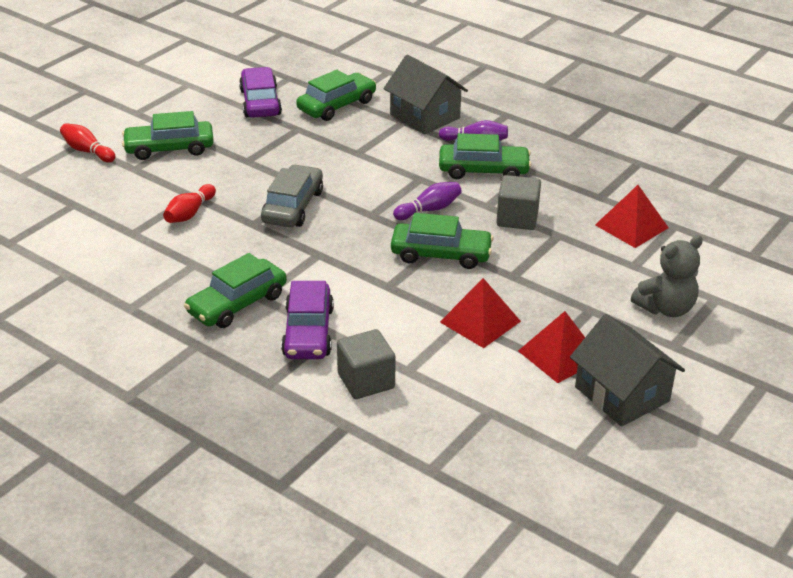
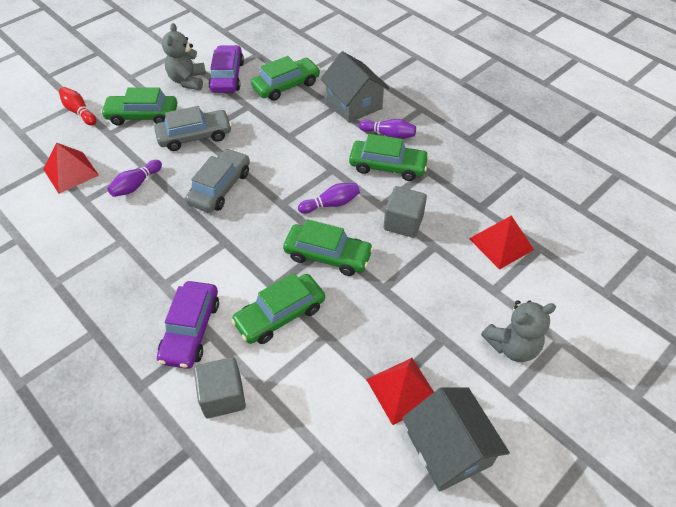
camera: 10 degrees right, 15 degrees up
(189, 213) = (136, 185): red bowling pin -> purple bowling pin
(212, 110) = (188, 81): none -> grey teddy bear
(237, 304) = (142, 289): green car -> green car (280, 315)
(243, 162) = (195, 136): none -> grey car
(480, 321) = (341, 339): red pyramid -> red pyramid (71, 172)

